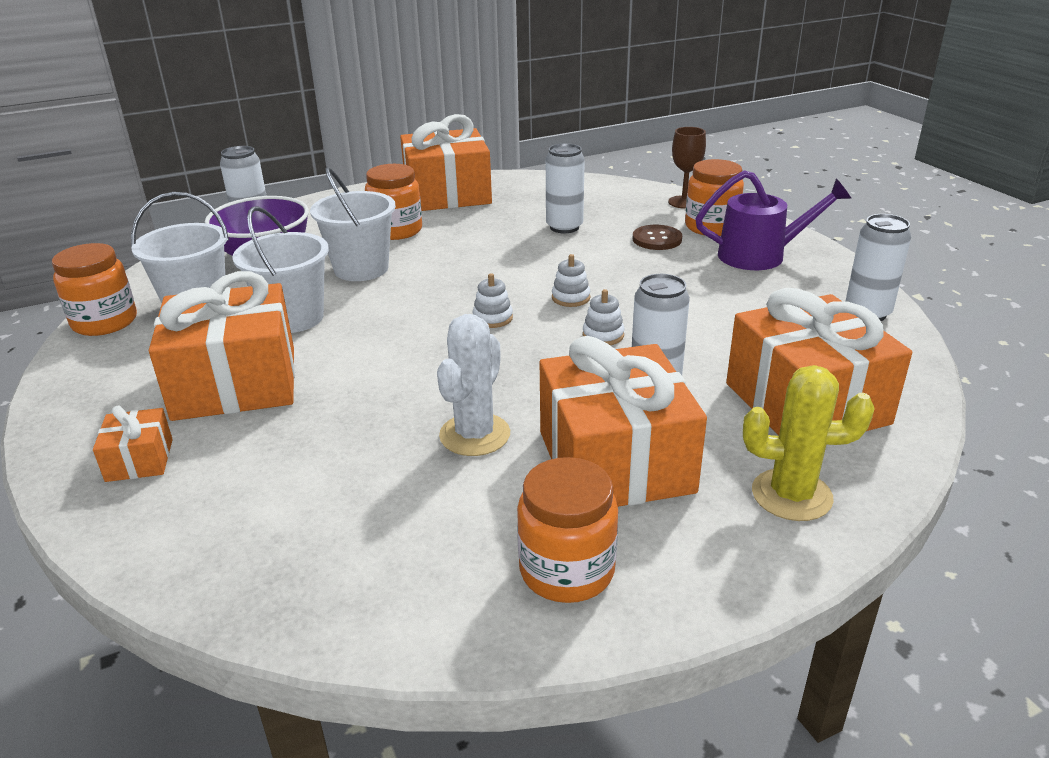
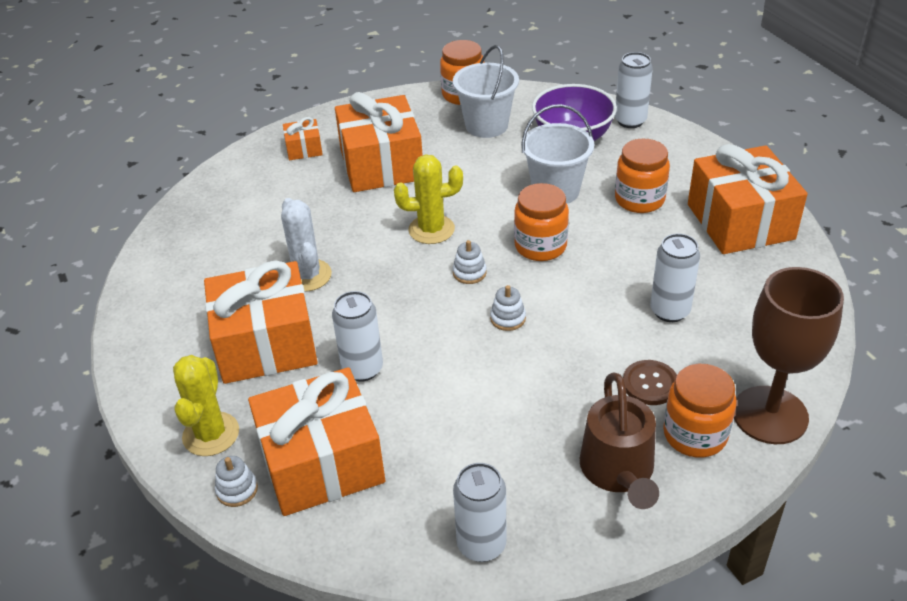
camera: 90 degrees right, 10 degrees up
(293, 318) = (469, 171): white bucket -> none
(404, 342) = (431, 229): none -> yellow cactus
(475, 435) = (307, 276): white cactus -> white cactus turned 45 degrees clockwise
(567, 570) = (170, 322): orange jar -> orange jar (540, 246)
(603, 335) = (439, 339): white stacking toy -> white stacking toy (237, 490)
(684, 202) = (770, 415): brown goblet -> brown goblet, size x1.84
(760, 255) = (618, 471): purple watering can -> brown watering can

